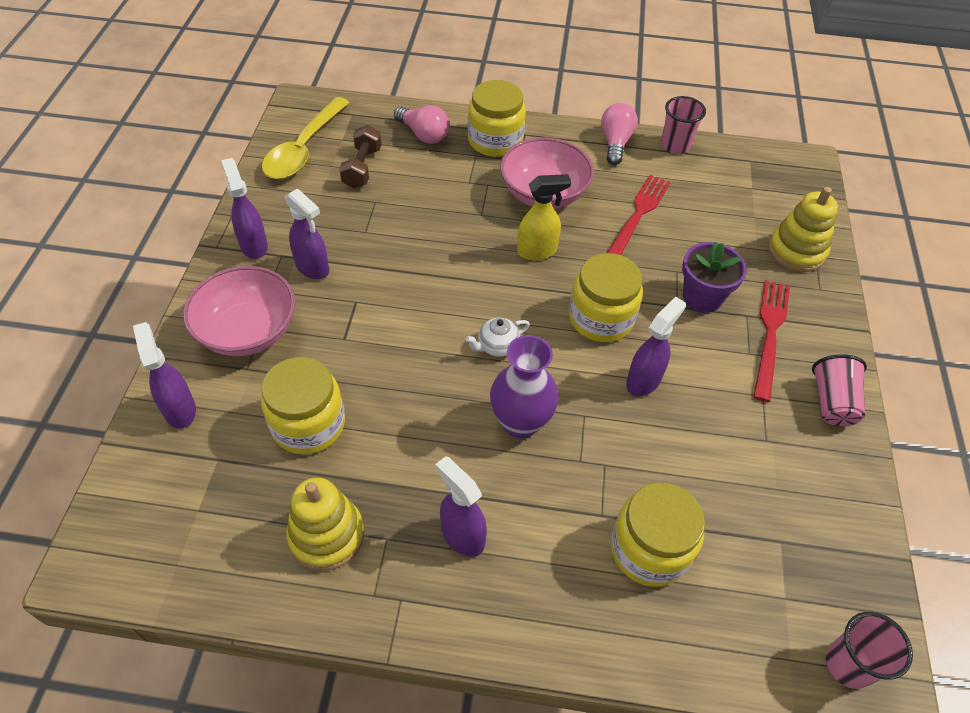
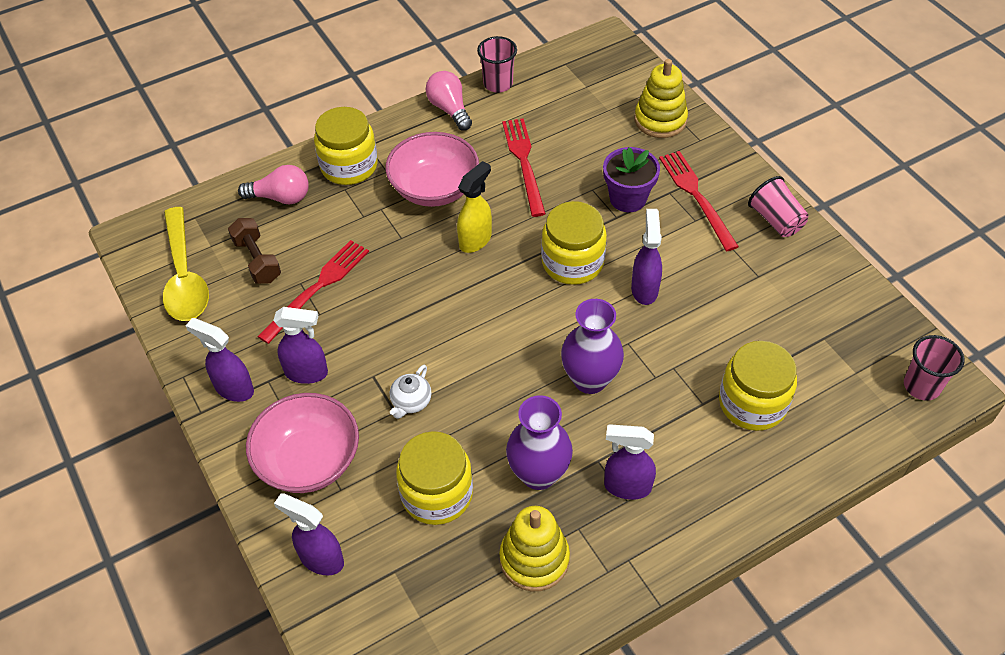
camera: 35 degrees left, 0 degrees up
(383, 213) = (317, 288): none -> red fork
(401, 468) = (538, 474): none -> purple vase
(497, 346) = (518, 335): white teapot -> white teapot (411, 402)

